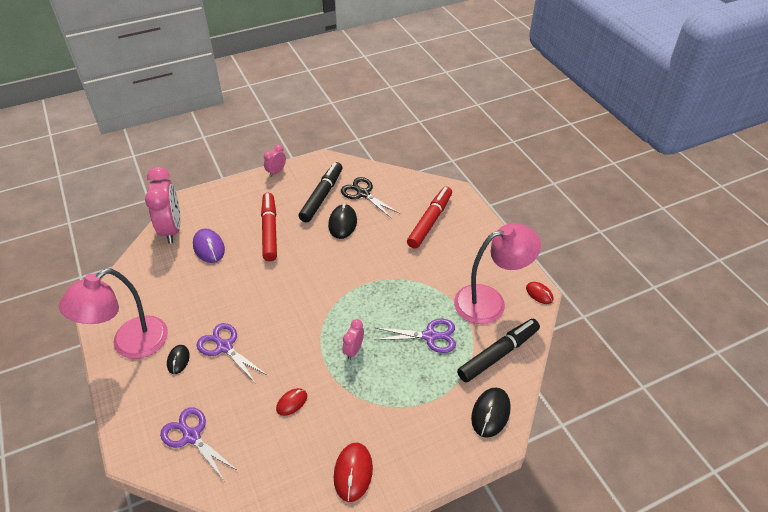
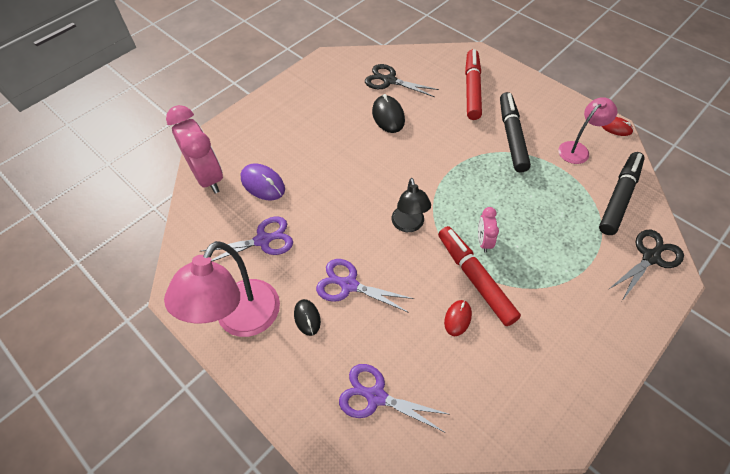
camera: 20 degrees left, 10 degrees up
(269, 231) = (318, 146): red marker -> red marker (475, 278)
(276, 172) = (285, 83): pink clock -> none
(301, 317) = (409, 225): none -> black lamp
(322, 196) = (349, 95): black marker -> black marker (511, 136)
(353, 472) = (566, 367): red mouse -> none
(430, 336) = (546, 201): purple scissors -> purple scissors (263, 240)
(490, 301) = (578, 149): pink lamp -> pink lamp, size x0.58
(490, 413) = (651, 257): black mouse -> black scissors

